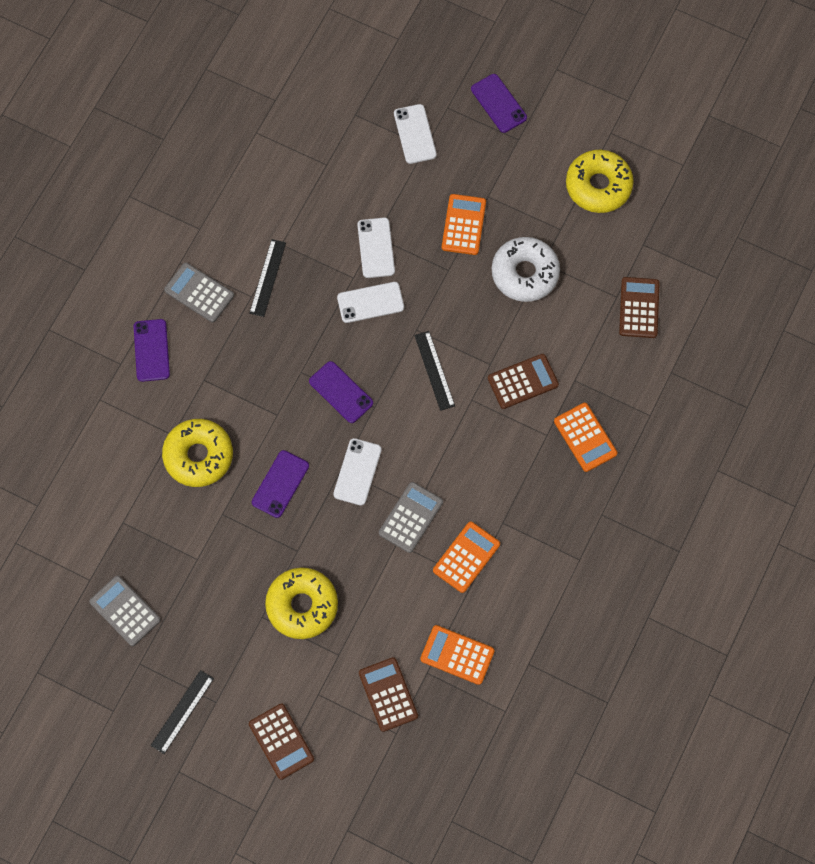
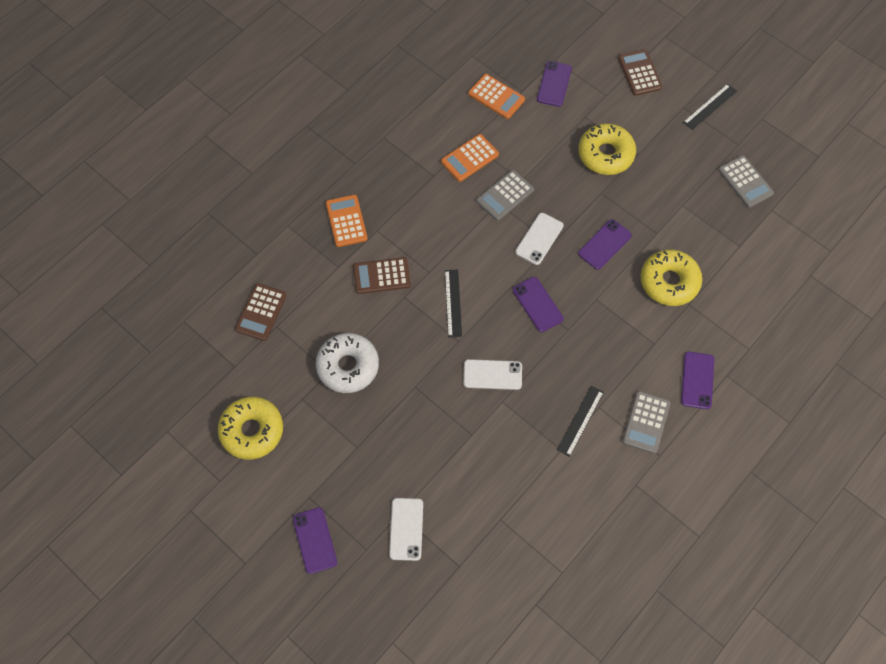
camera: 165 degrees left, 5 degrees down
(199, 293) = (646, 422): grey calculator -> grey calculator turned 60 degrees clockwise
(376, 248) = (474, 423): white phone -> none
(388, 694) = (554, 84): brown calculator -> purple phone
(464, 225) = (388, 425): orange calculator -> none

